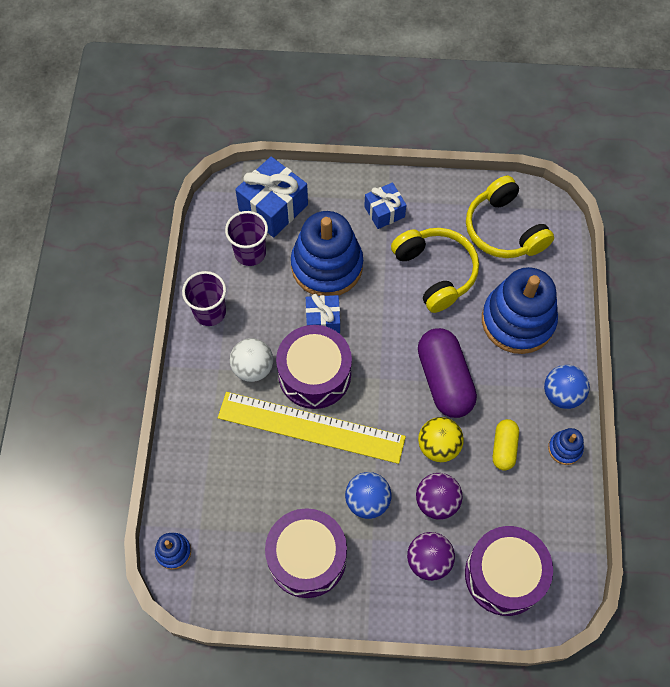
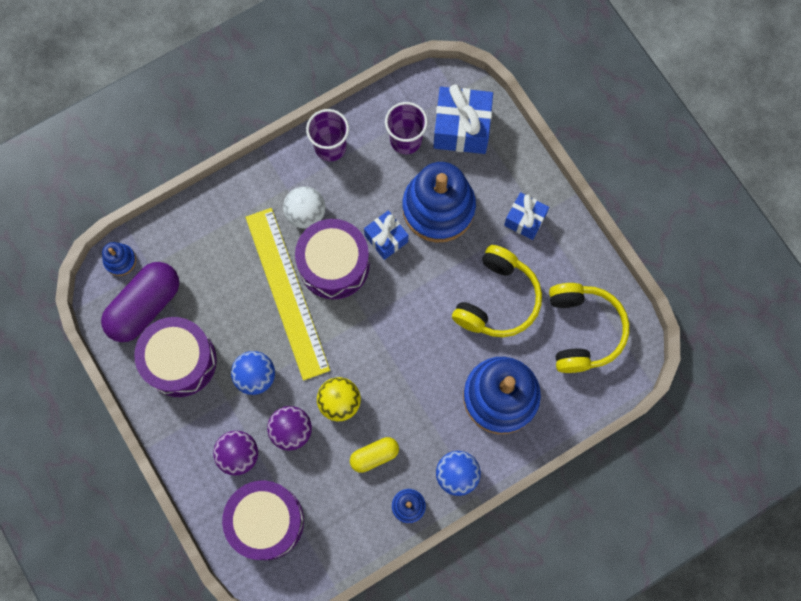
camera: 55 degrees right, 10 degrees up
(444, 380) = (401, 370): purple capsule -> purple capsule (145, 306)
(504, 229) = (582, 330): yellow headphones -> yellow headphones turned 150 degrees clockwise

